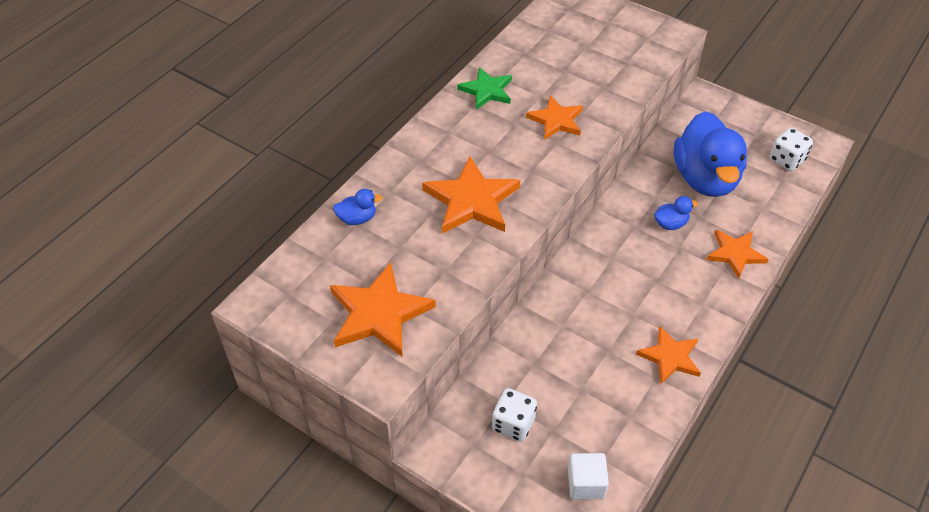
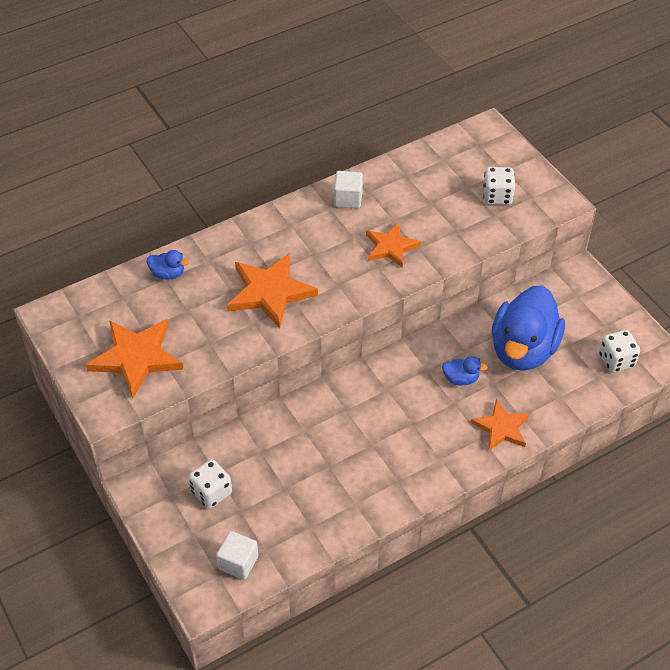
camera: 25 degrees right, 0 degrees up
(487, 90) = (348, 199): green star -> white cube
(618, 46) = (497, 196): none -> white dice
(670, 357) = (378, 492): orange star -> none

